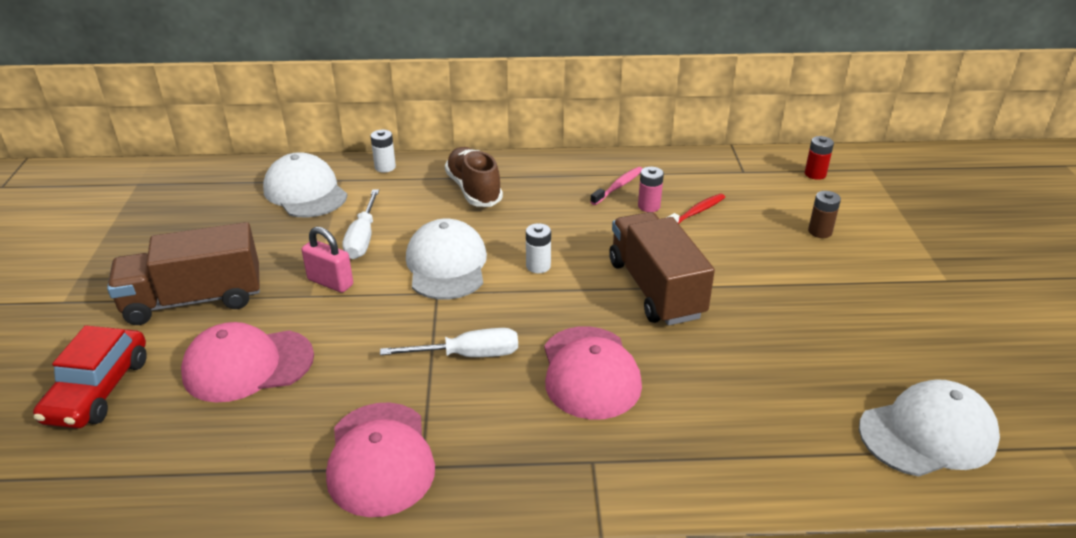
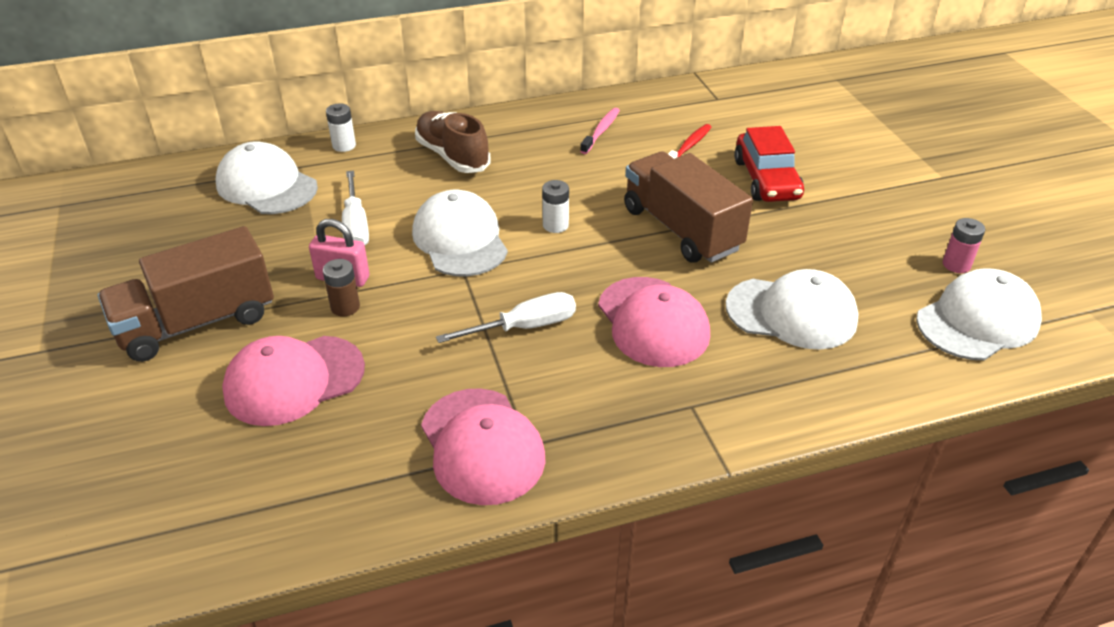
camera: 15 degrees left, 5 degrees up
(98, 390) = (135, 438): red car -> red car (766, 179)
(649, 206) = (640, 147): pink battery -> pink battery (956, 265)
(731, 389) = (791, 313): none -> white cap
(815, 174) = (786, 92): red battery -> none
(820, 232) = (812, 148): brown battery -> brown battery (345, 307)

